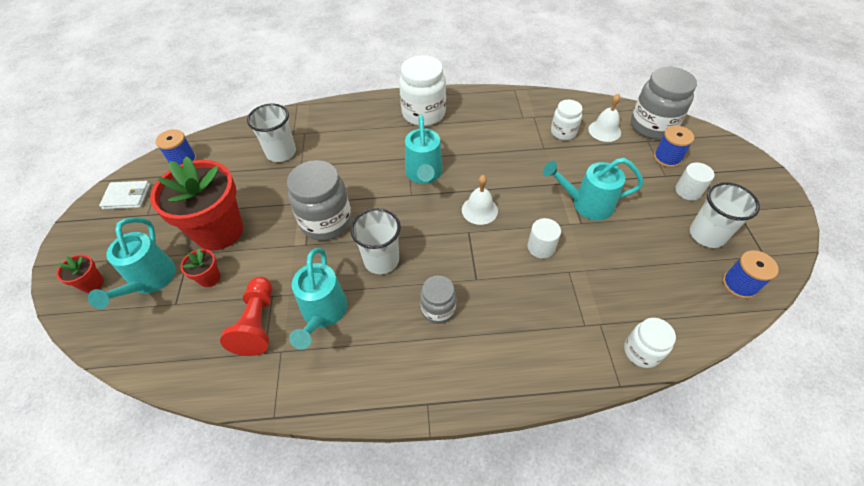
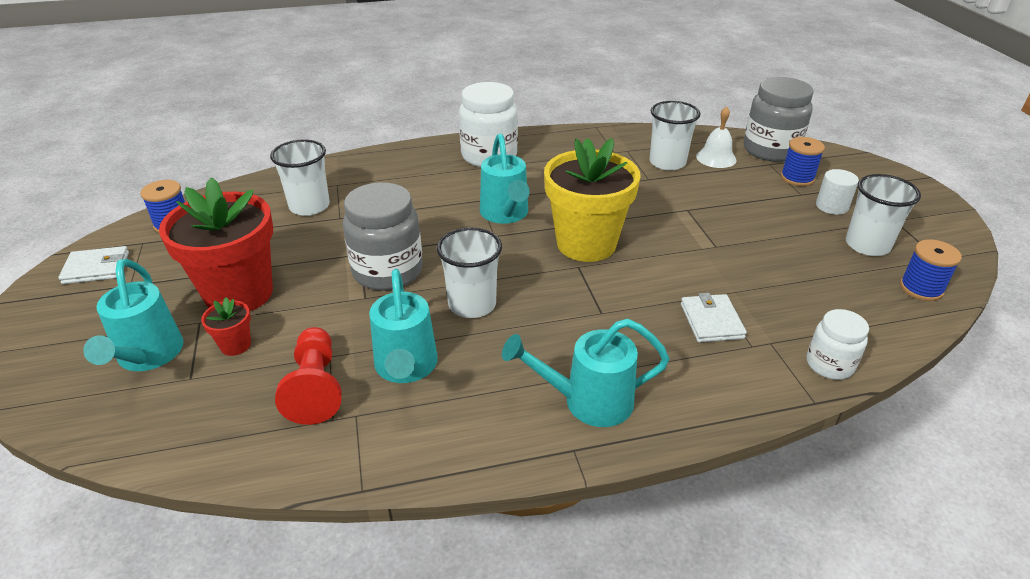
camera: 10 degrees left, 15 degrees down
(92, 283) = (59, 367): red flower pot -> none
(438, 309) = (561, 348): grey jar -> none
(479, 210) = (586, 244): white bell -> yellow flower pot
(541, 247) = (674, 274): white cylinder -> none
(559, 297) = (711, 321): none -> white wallet
(563, 132) = (667, 162): white jar -> white cup
(586, 204) = (716, 228): turquoise watering can -> turquoise watering can (588, 401)

